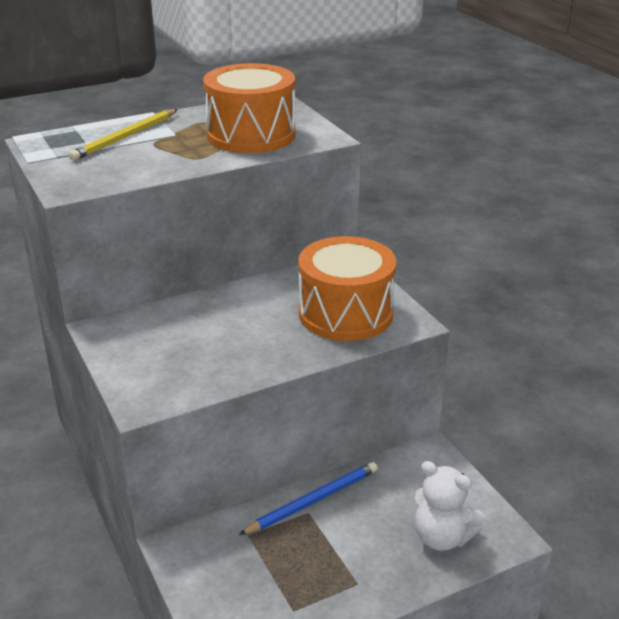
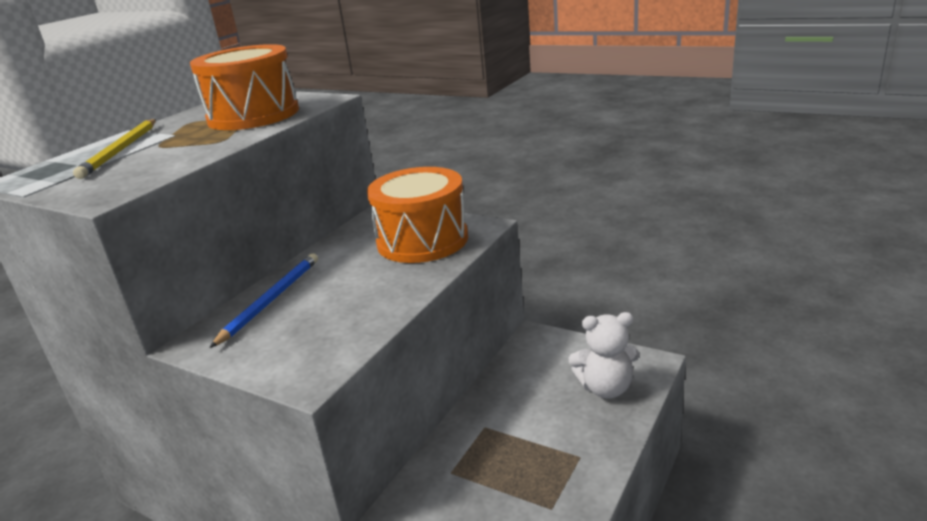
camera: 30 degrees left, 5 degrees down
(313, 501) = (479, 416): blue pencil -> blue pencil (271, 300)

